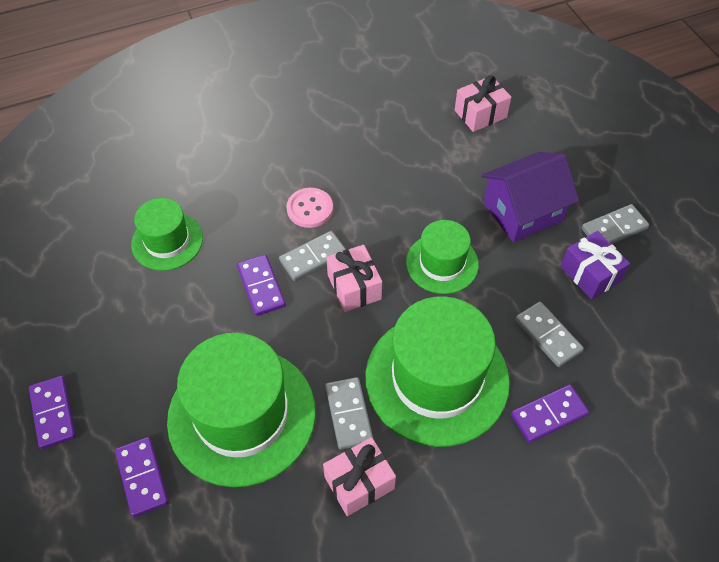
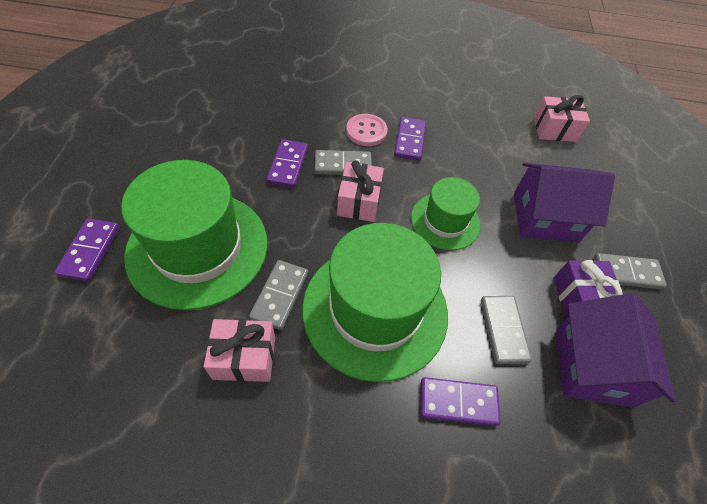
camera: 25 degrees right, 0 degrees up
(53, 413) = (74, 172): purple domino -> purple domino (409, 140)
(167, 241) = (247, 103): green hat -> none
(629, 325) = (592, 366): none -> purple house

